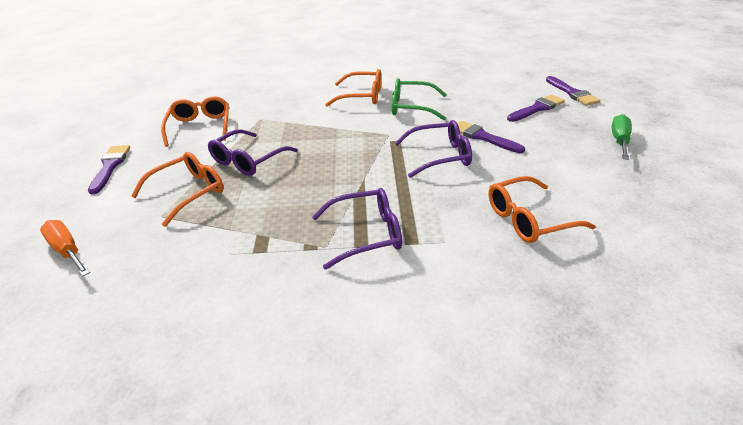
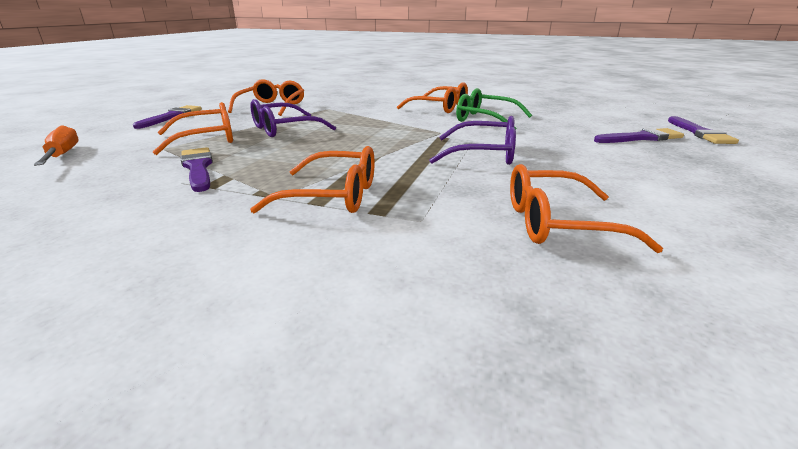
camera: 20 degrees right, 10 degrees down
(367, 234) = (334, 196): purple glasses -> orange glasses
(483, 137) = (550, 148): purple brush -> purple brush (198, 168)
(619, 140) = (753, 177): green screwdriver -> none

